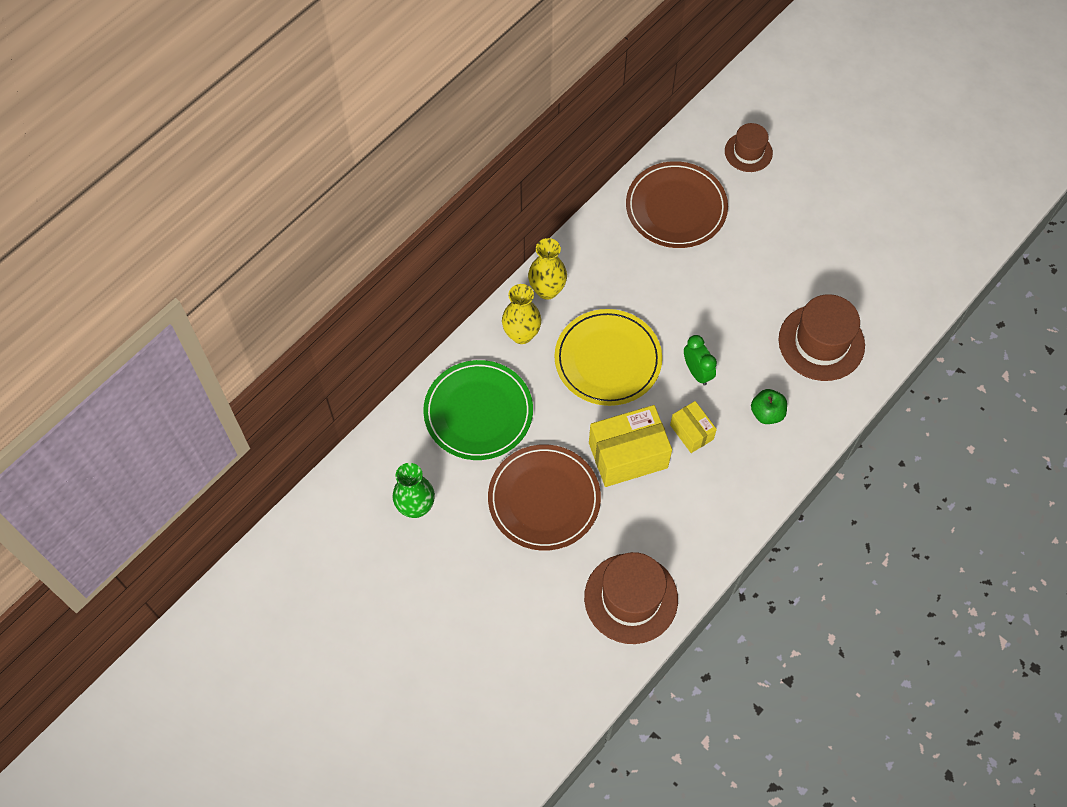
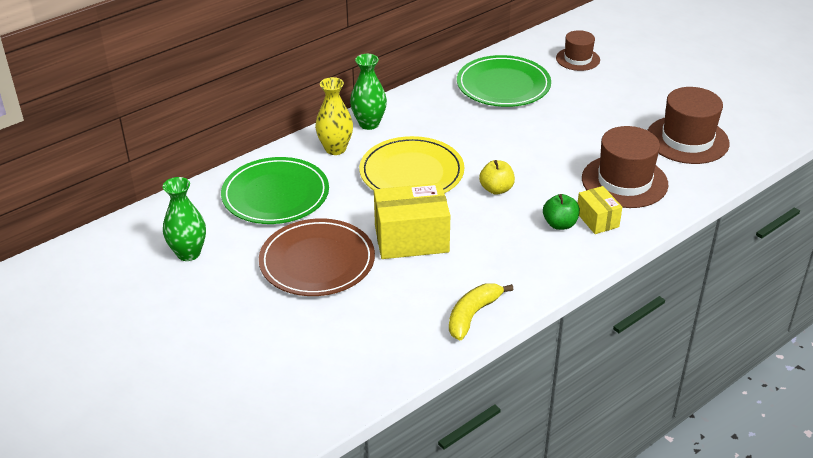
camera: 10 degrees right, 25 degrees down
(547, 290) = (369, 124): yellow vase -> green vase
(631, 598) = (382, 347): brown hat -> brown hat (687, 140)
(676, 207) = (503, 85): brown plate -> green plate
(691, 432) = (480, 229): yellow box -> yellow box (597, 220)
(697, 372) = (496, 189): green clock -> yellow apple
(705, 546) = (472, 315): none -> yellow banana

